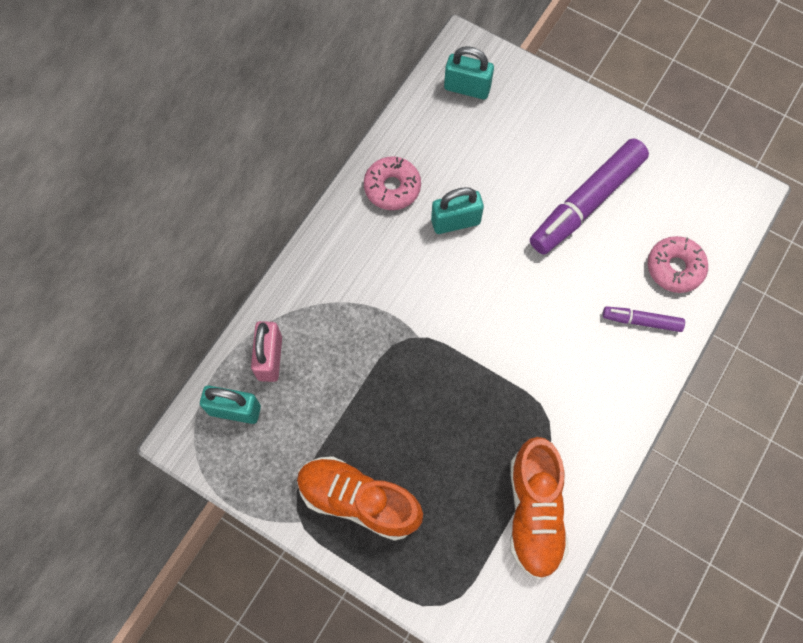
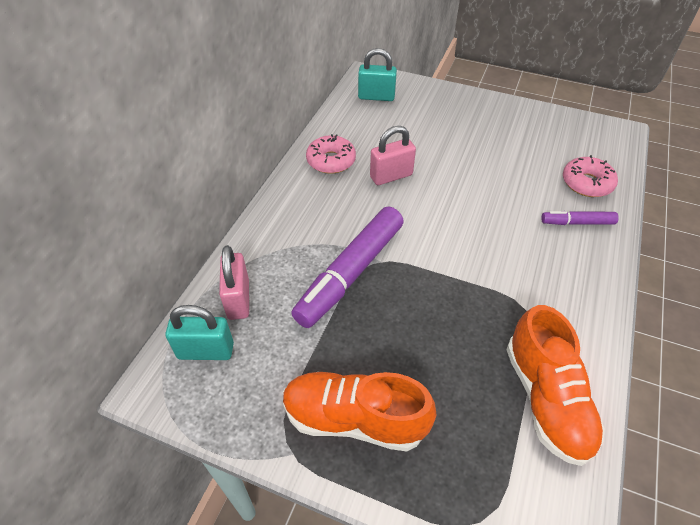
camera: 10 degrees left, 20 degrees down
(455, 222) = (391, 176): turquoise padlock -> pink padlock
(587, 202) = (496, 151): purple marker -> purple marker (351, 273)

